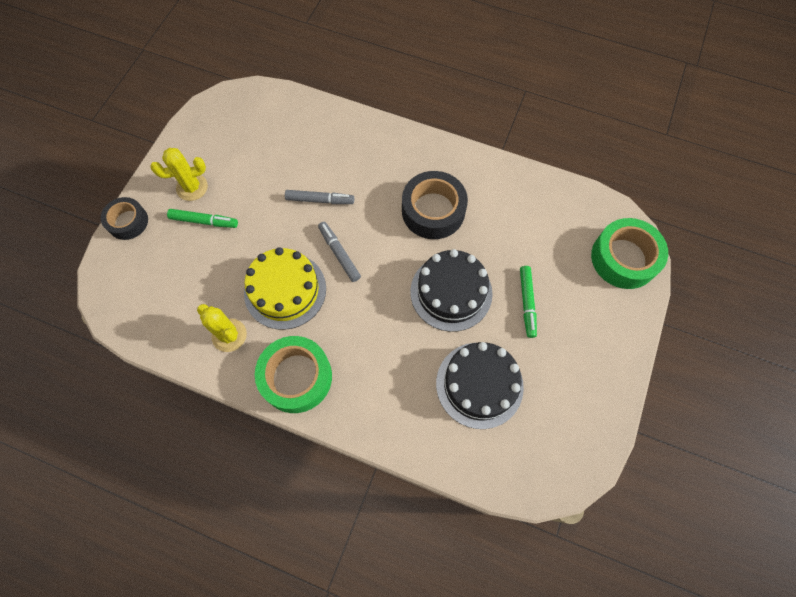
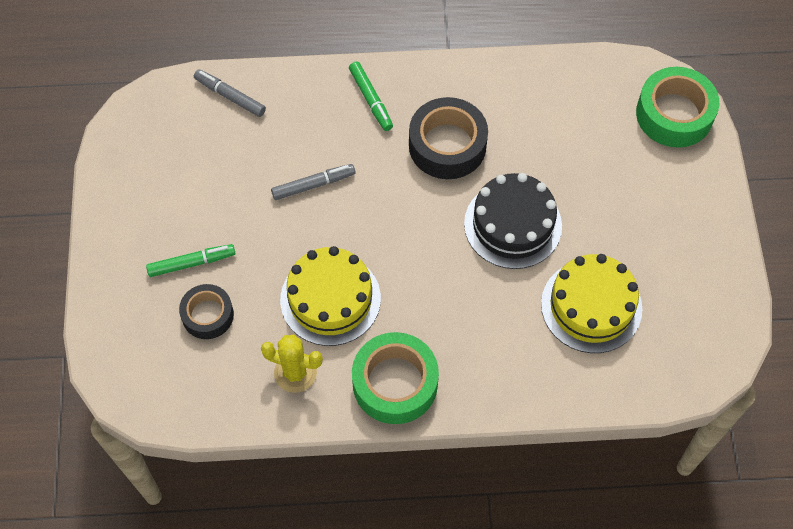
camera: 25 degrees left, 5 degrees down
(128, 222) = (99, 301): black tape -> black tape (208, 315)
(192, 187) = (153, 231): yellow cactus -> none
(339, 253) = (369, 234): grey marker -> grey marker (230, 96)
(479, 384) = (591, 306): black cake -> yellow cake
(527, 303) = (597, 202): green marker -> green marker (370, 99)

